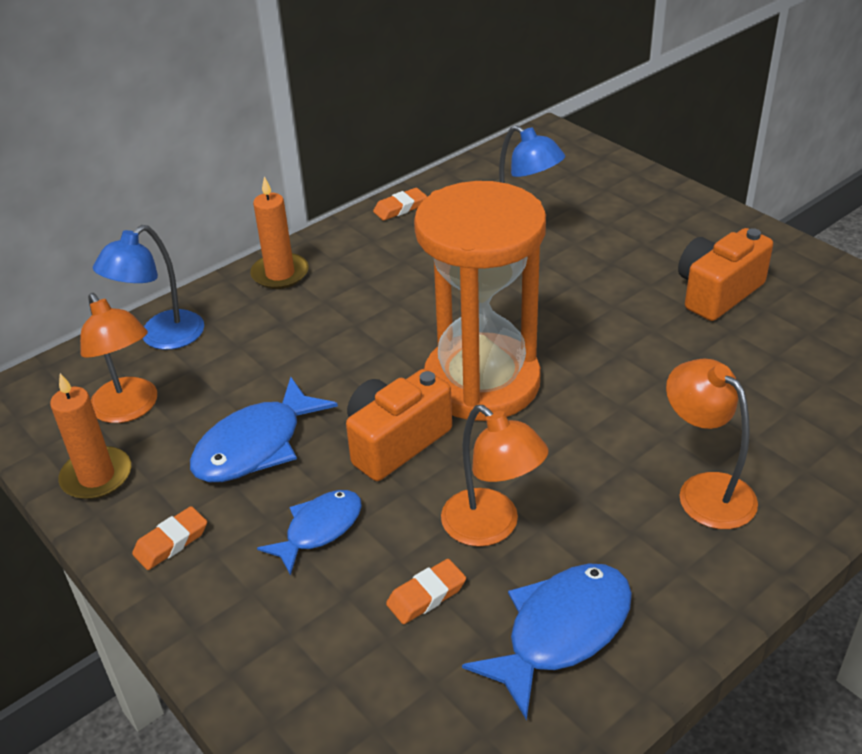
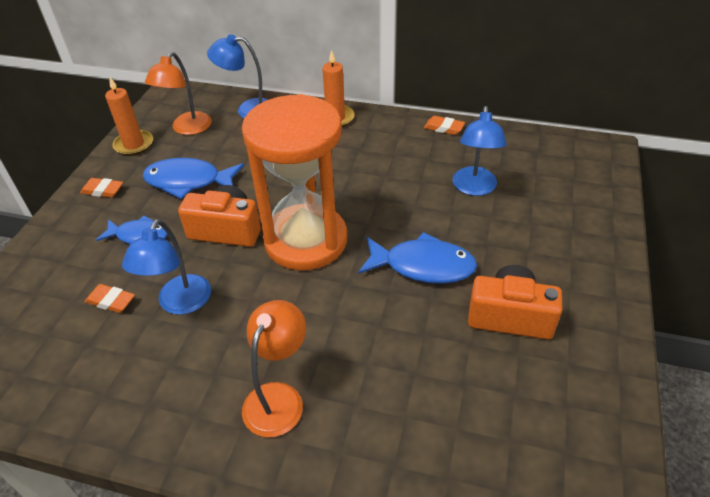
camera: 55 degrees right, 5 degrees up
(491, 527) = (180, 303): orange lamp -> blue lamp
(561, 632) = (109, 375): blue fish -> blue fish (423, 266)

